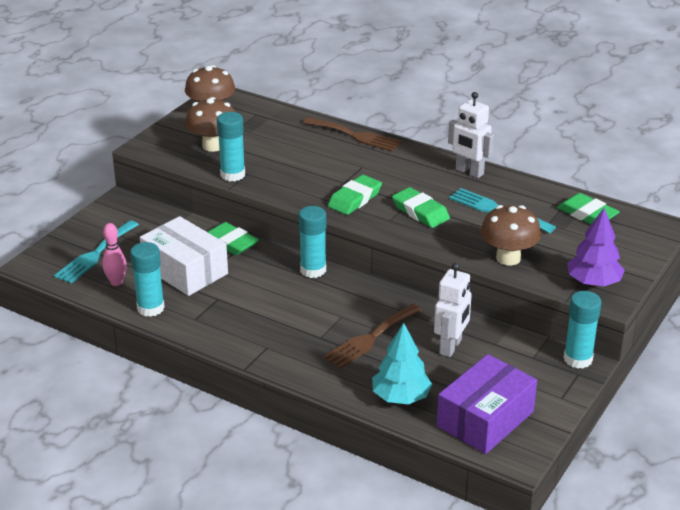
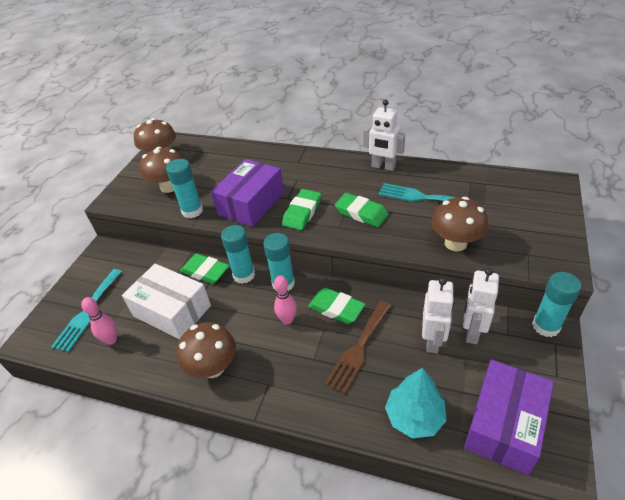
camera: 10 degrees left, 10 degrees up
(150, 308) = (148, 363): turquoise glue stick -> turquoise glue stick (244, 275)
(215, 324) = (213, 367): none -> brown mushroom
(301, 180) = (251, 203): none -> purple box
(305, 301) = (287, 320): none -> pink bowling pin
(355, 135) = (281, 153): brown fork -> none
(496, 348) = (472, 331): none -> white robot
(587, 214) = (494, 185): green eraser -> green eraser (336, 308)
(593, 282) = (540, 252): purple tree -> none

